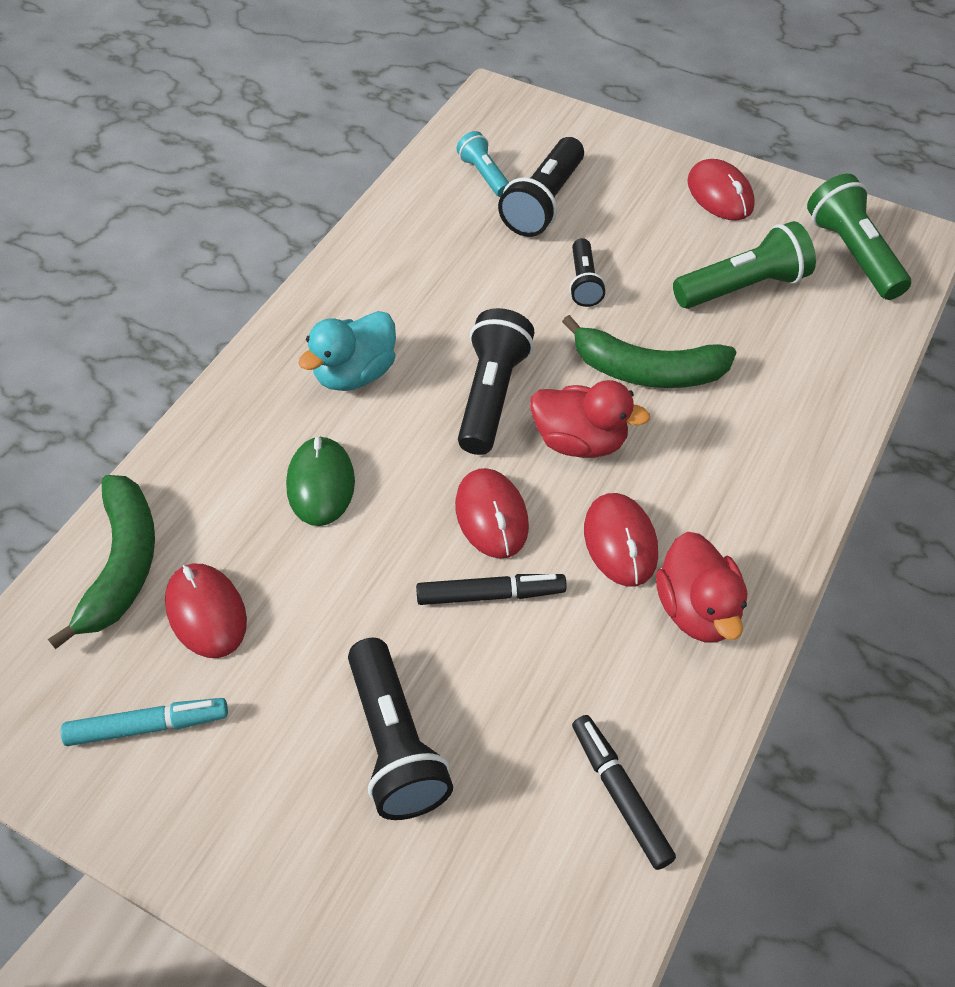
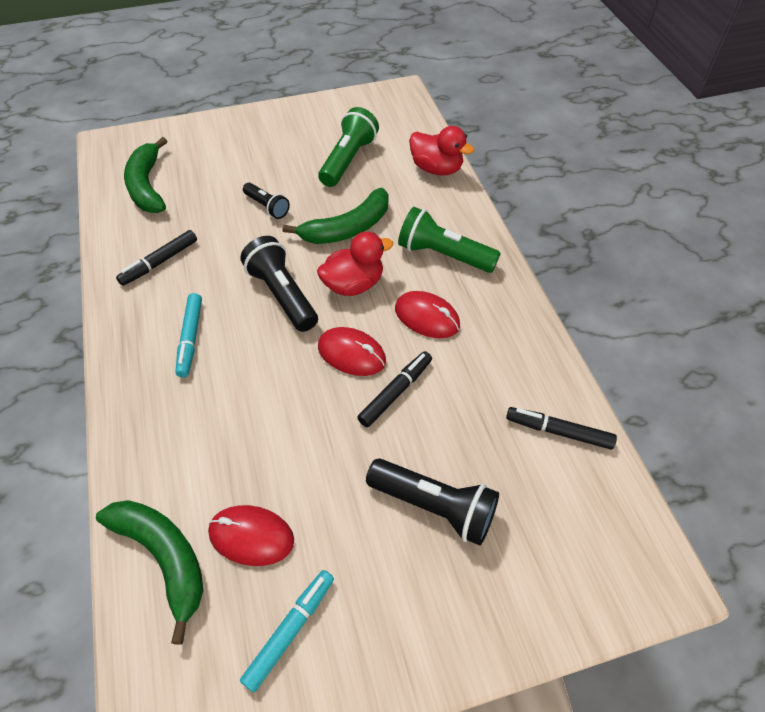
camera: 45 degrees left, 0 degrees up
(321, 484) = (239, 411): green mouse -> none
(355, 374) = (190, 338): turquoise duck -> turquoise marker
(409, 270) = (159, 262): none -> black marker
(484, 175) = (147, 186): turquoise flashlight -> green banana
(543, 203) = (199, 180): black flashlight -> none
(697, 610) = (494, 320): red duck -> red duck (436, 169)
(720, 194) = (288, 123): red mouse -> none
(852, 253) = (380, 115): green flashlight -> green flashlight (443, 255)

